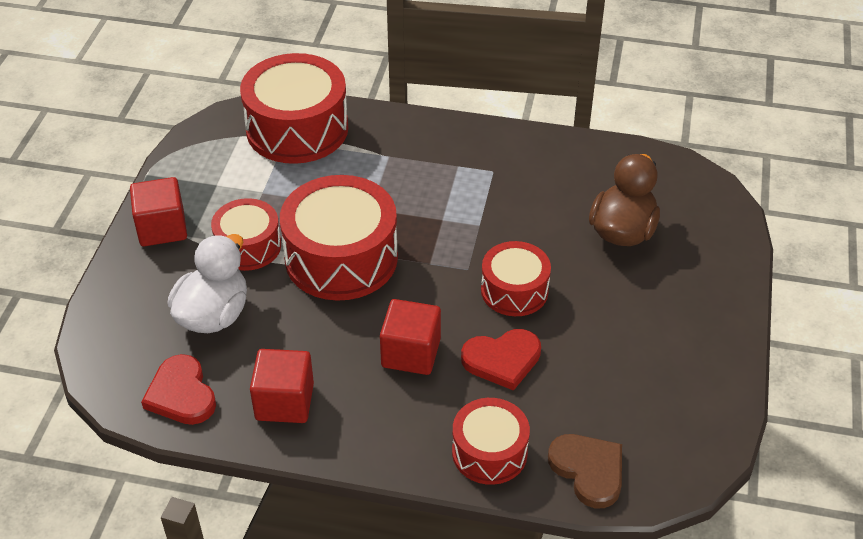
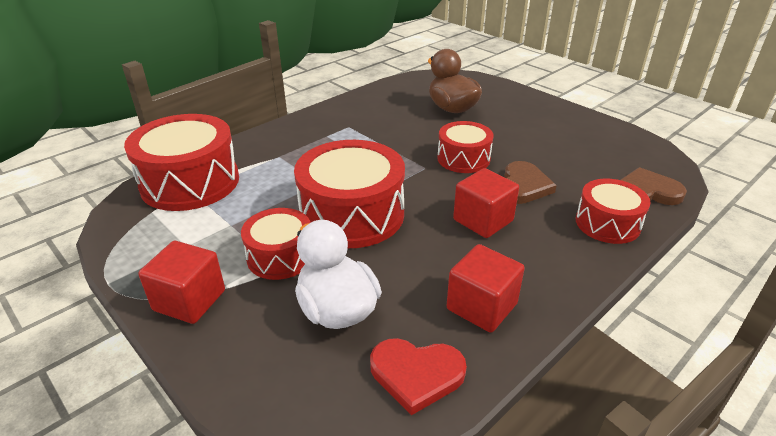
camera: 55 degrees left, 10 degrees down
(502, 360) = (523, 186): red heart -> brown heart

